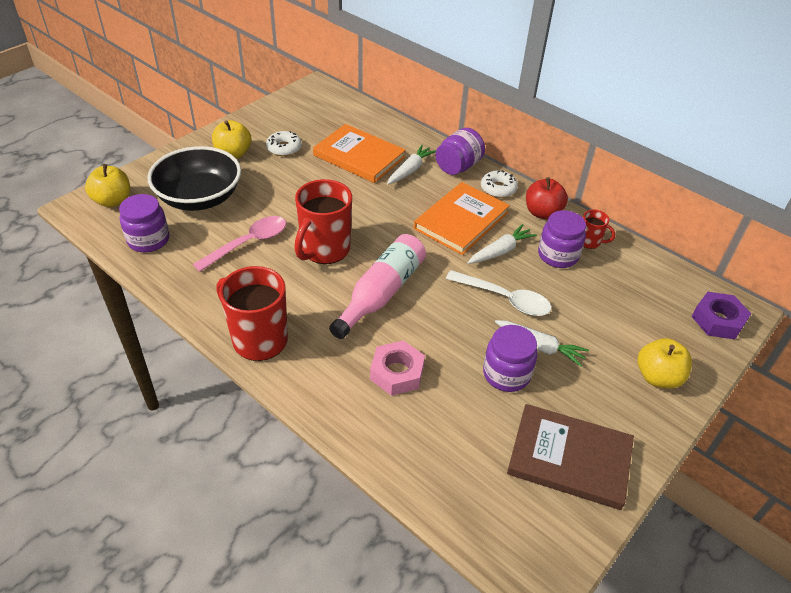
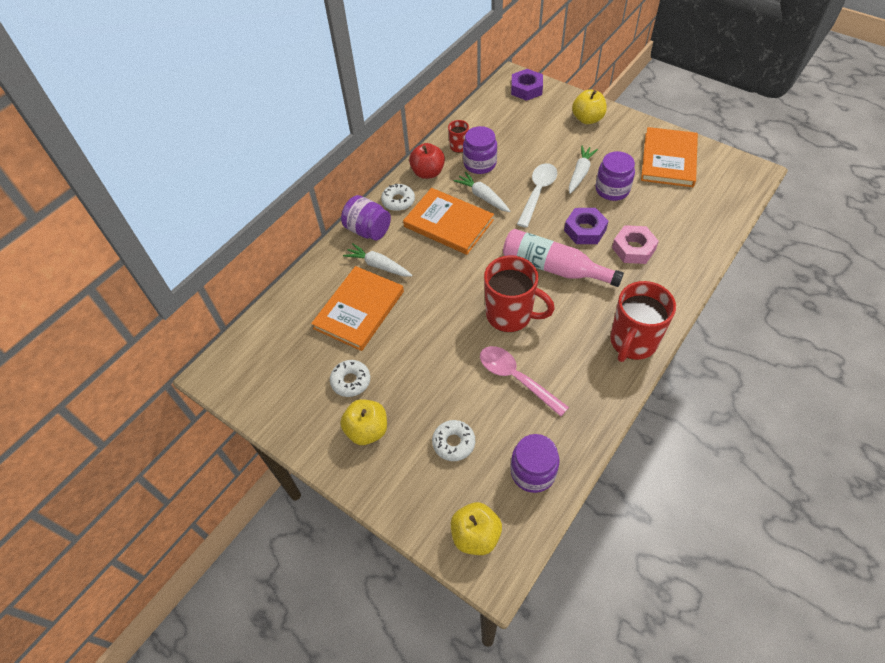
camera: 90 degrees left, 10 degrees up
(199, 198) = (453, 443): black bowl -> white donut
(435, 331) = (585, 230): none -> purple nut
(569, 458) = (668, 159): brown book -> orange book

